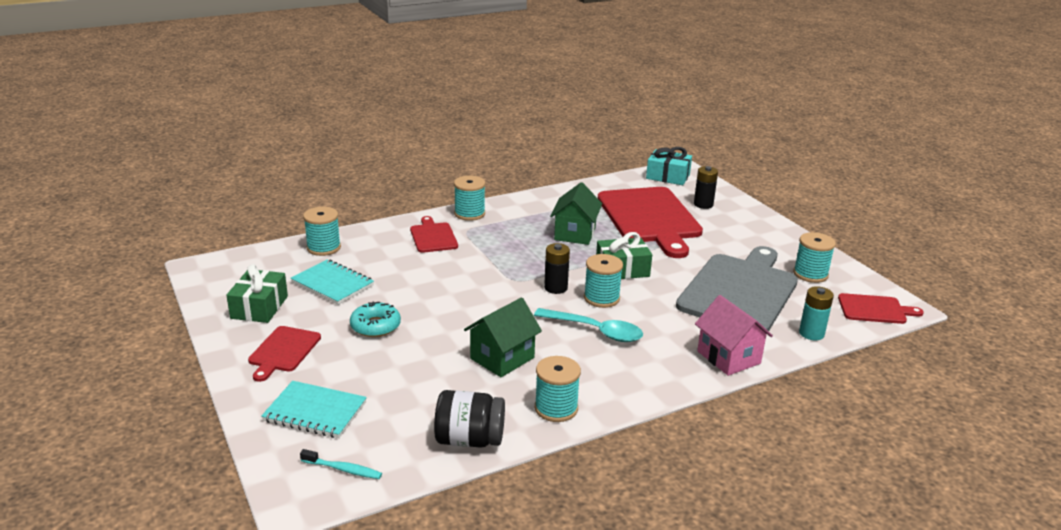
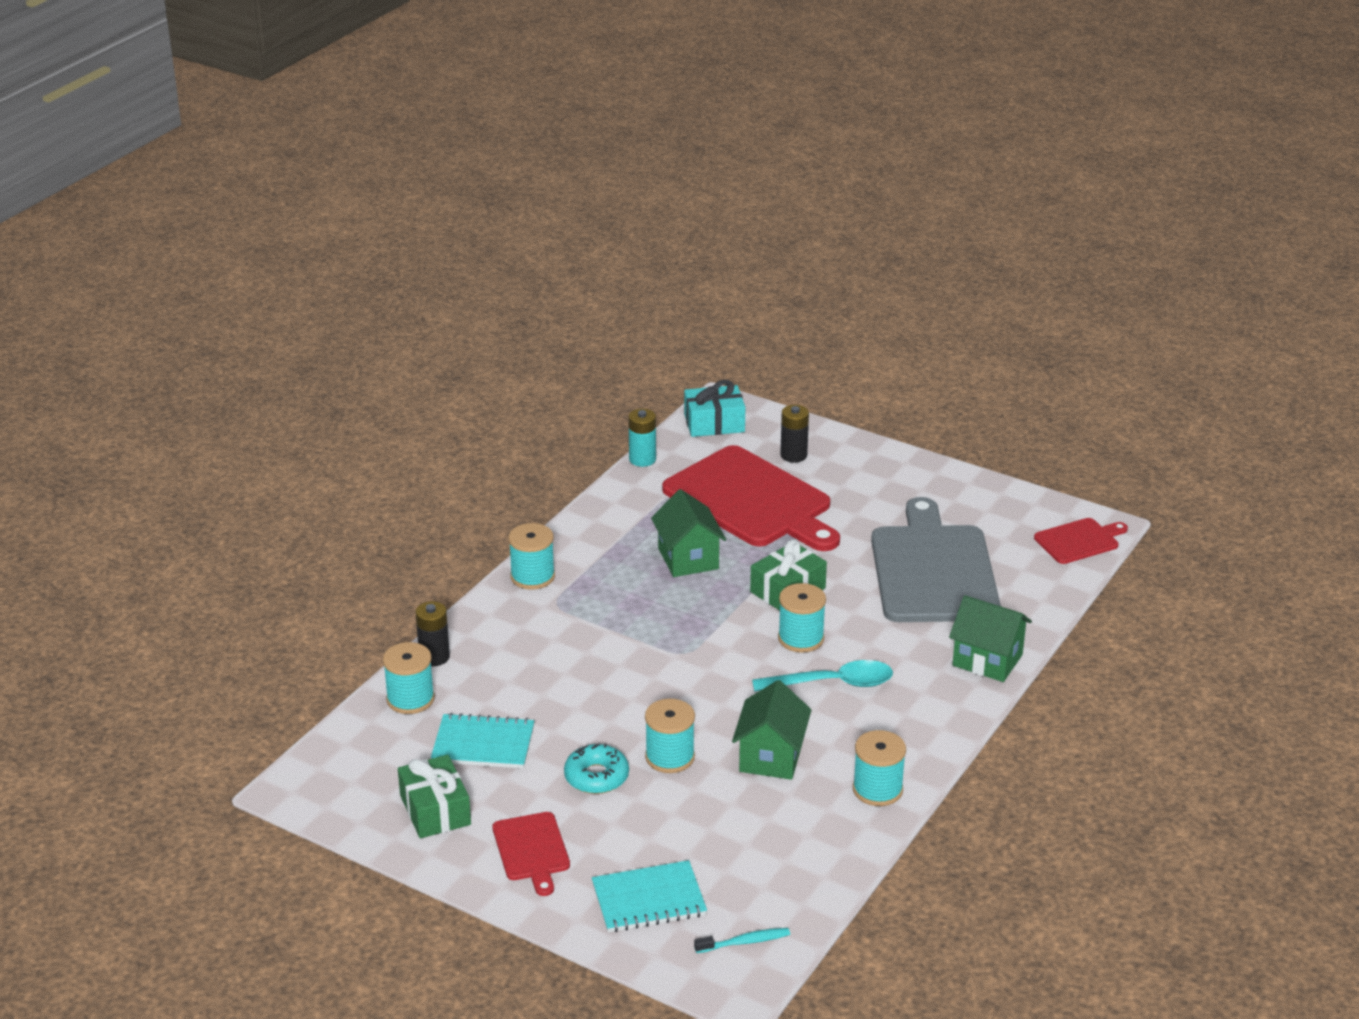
camera: 30 degrees left, 5 degrees up
(433, 236) = (525, 629): red cutting board -> none
(469, 439) = (830, 859): black jar -> none
(555, 288) = (740, 645): black battery -> black battery (434, 657)
(728, 357) = (987, 660): pink house -> green house
(810, 274) = (985, 517): turquoise spool -> turquoise spool (670, 757)
(811, 333) = (1042, 597): turquoise battery -> turquoise battery (642, 459)

